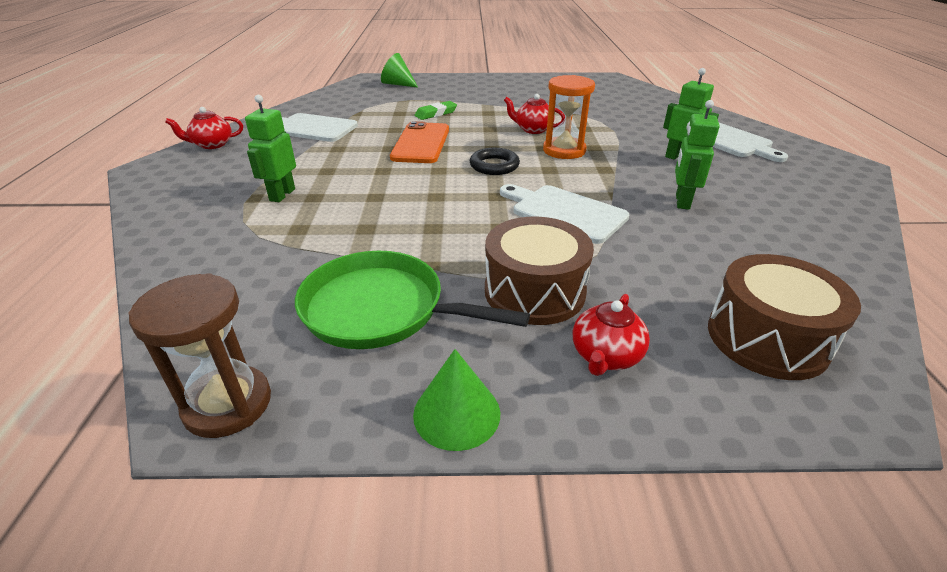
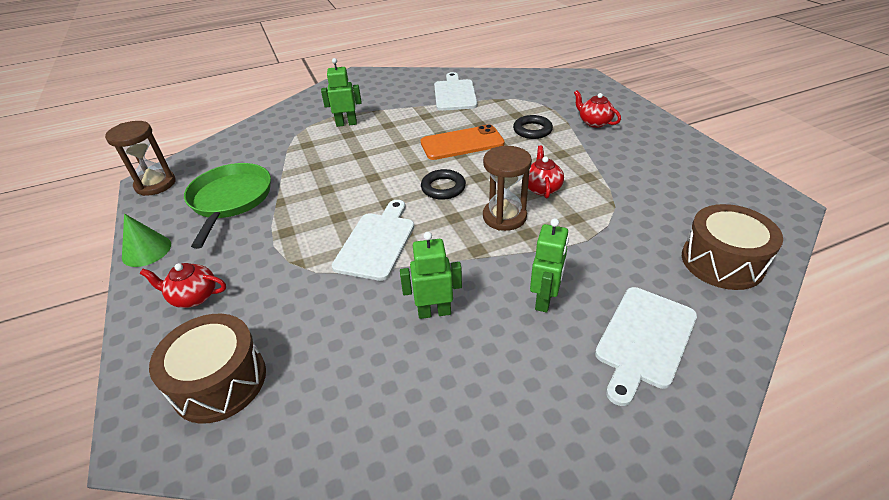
camera: 70 degrees right, 5 degrees up
(212, 145) = (401, 76): red teapot -> red teapot (594, 122)
(398, 84) = (585, 92): green cone -> none
(436, 113) = (532, 130): green eraser -> black ring
(534, 291) = (259, 252): brown drum -> brown drum (722, 262)
(564, 150) = (504, 217): orange hourglass -> brown hourglass

